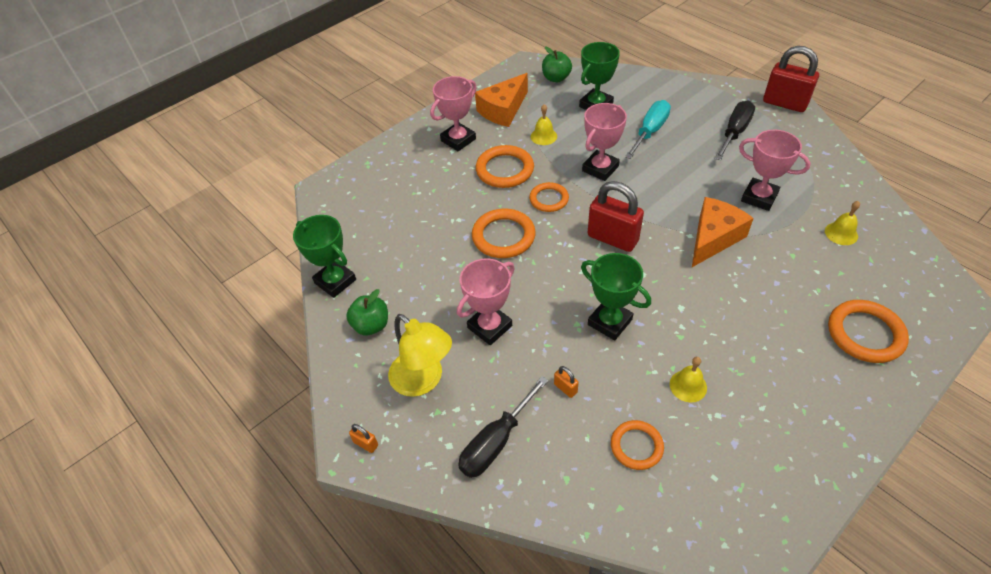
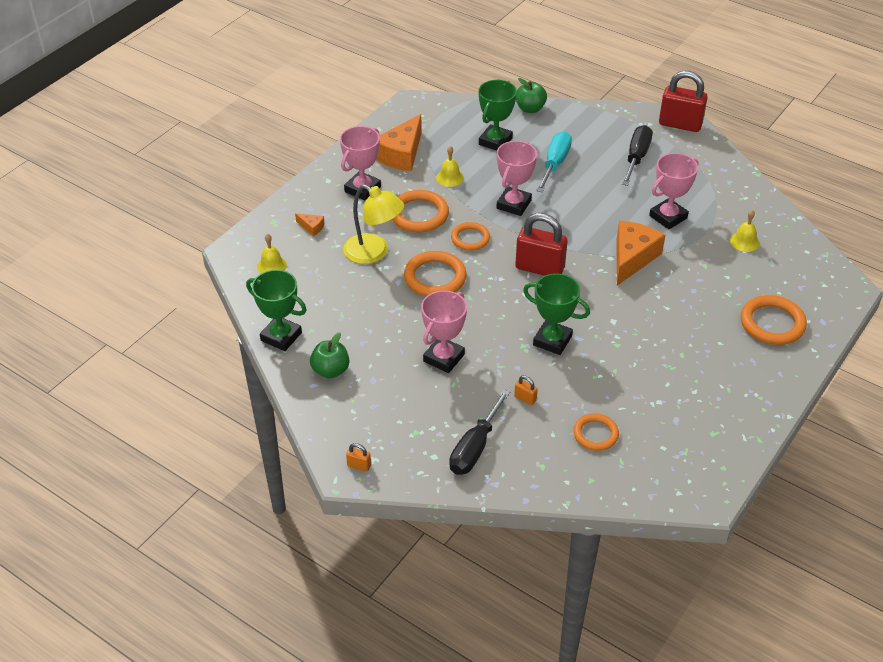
camera: 15 degrees left, 5 degrees down
(400, 172) = (311, 227): none -> orange cheese
(423, 380) = (395, 409): yellow lamp -> yellow lamp (374, 253)
(556, 78) = (447, 116): green apple -> green apple (530, 108)
(688, 386) = (630, 383): yellow bell -> yellow bell (271, 265)
(759, 197) = (668, 217): pink trophy -> pink trophy turned 60 degrees counterclockwise

